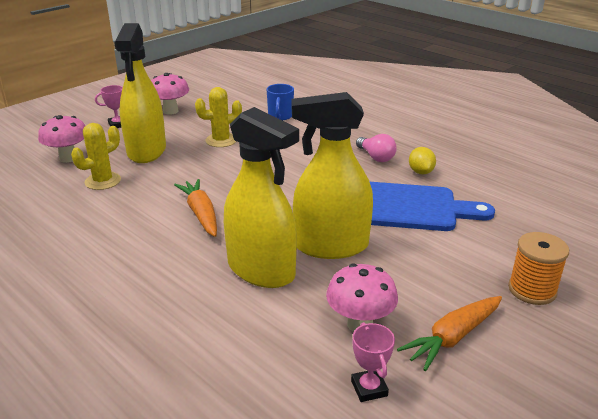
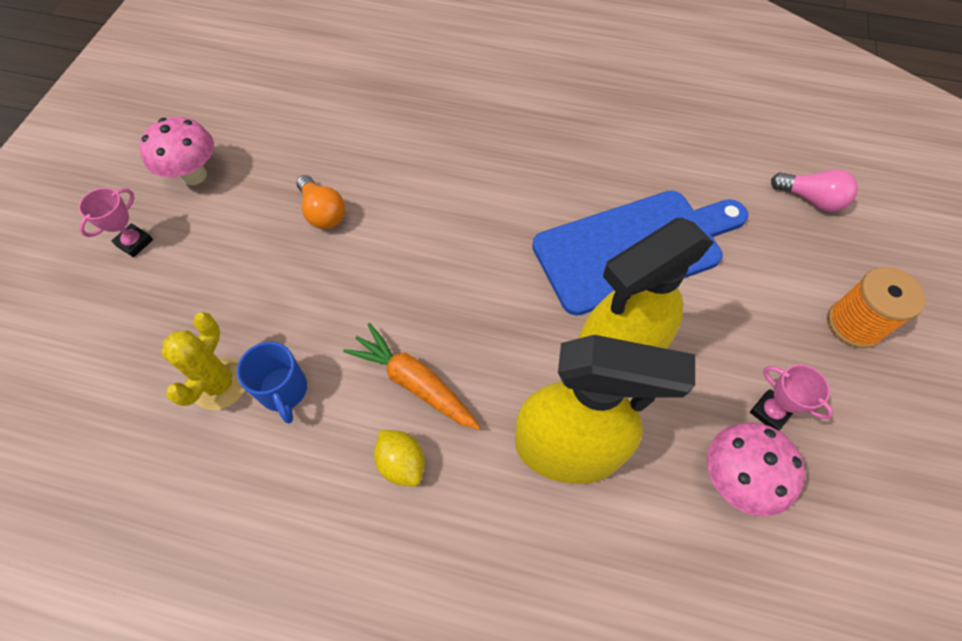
camera: 30 degrees left, 30 degrees up
(68, 158) = (120, 358): pink mushroom -> none
(147, 151) = (232, 285): yellow spray bottle -> none
(221, 140) = (323, 213): yellow cactus -> orange light bulb
(280, 116) = (365, 122): blue mug -> blue mug (284, 391)
(369, 388) = (810, 575): pink trophy -> pink trophy (770, 412)
(376, 157) = (548, 160): pink light bulb -> pink light bulb (811, 199)
(421, 172) = (618, 167): yellow lemon -> yellow lemon (402, 463)
(452, 338) = (833, 445): orange carrot -> none

